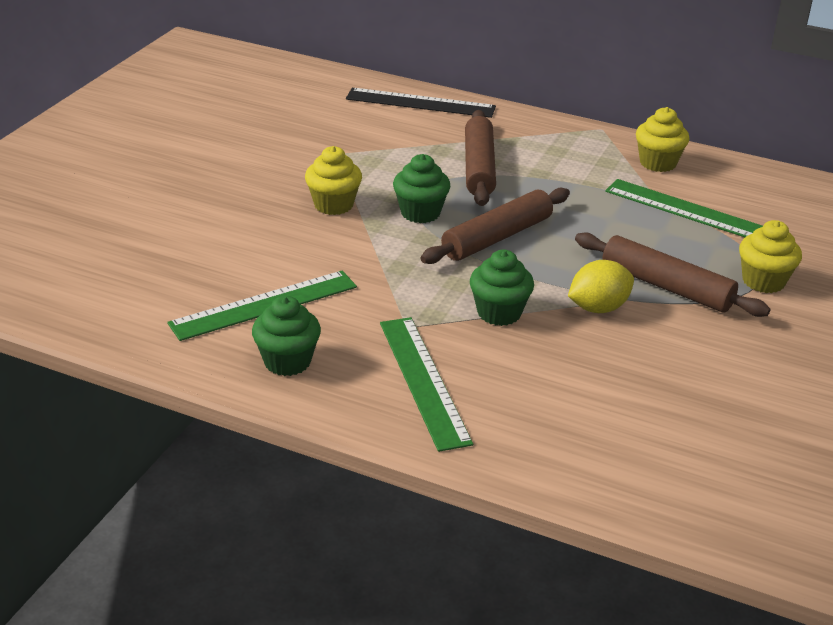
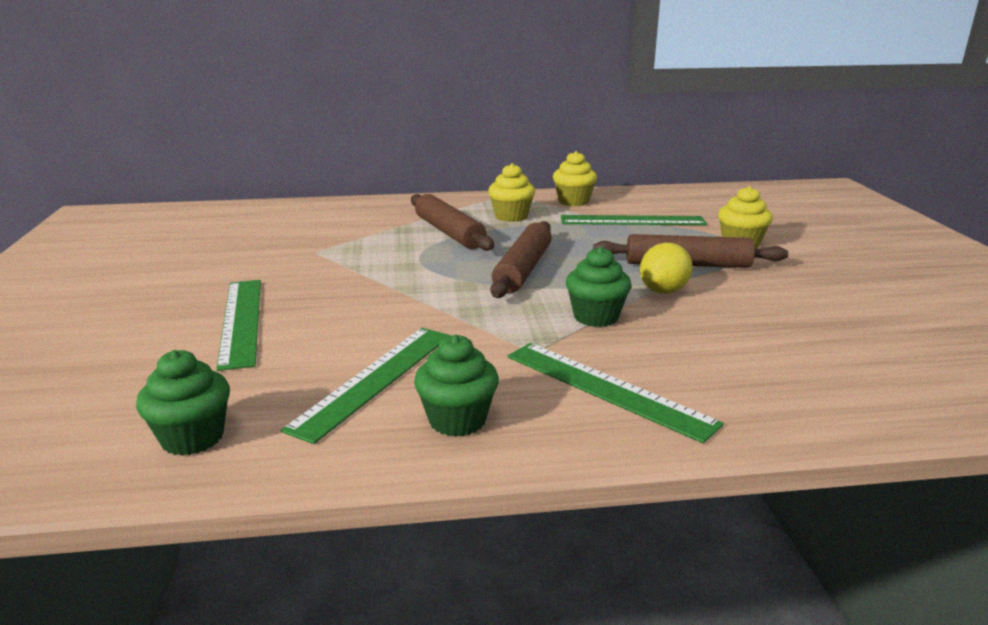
camera: 30 degrees left, 10 degrees down
(217, 213) = (241, 321): none -> green ruler
(333, 205) = (354, 285): yellow cupcake -> yellow cupcake (511, 216)
(420, 103) = (351, 207): black ruler -> none
(420, 213) = (439, 270): green cupcake -> green cupcake (192, 438)

